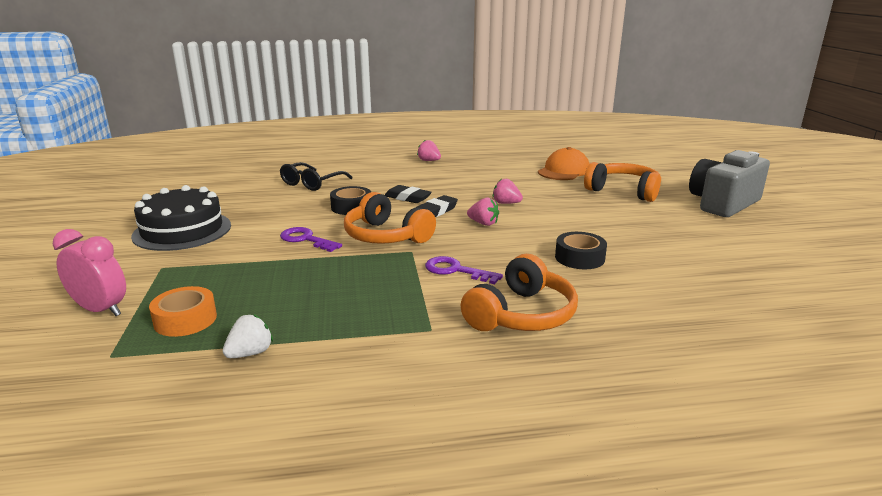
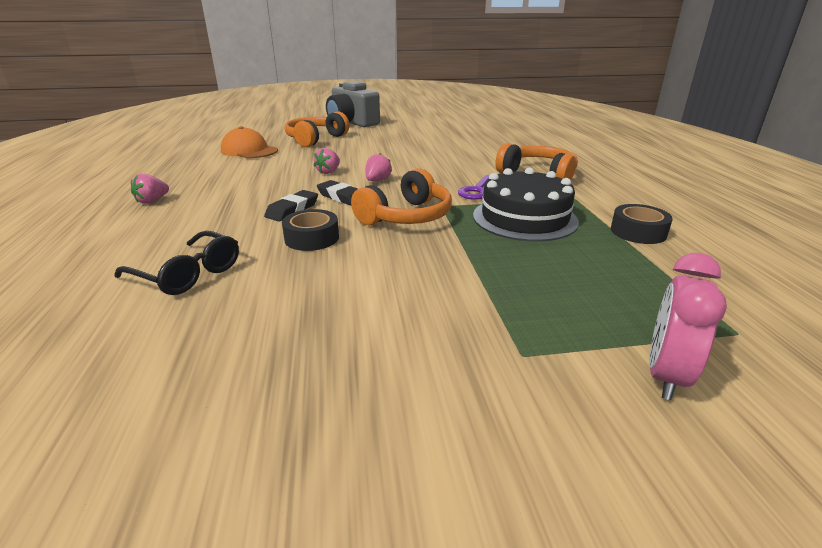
camera: 90 degrees left, 5 degrees up
(182, 230) = (377, 370): black cake -> black cake (524, 218)
(185, 320) = (637, 301): orange tape -> none
(250, 353) = (661, 257): white strawberry -> none
(306, 239) = (415, 257): purple key -> none
(579, 258) = (446, 158): black tape -> black tape (638, 232)

